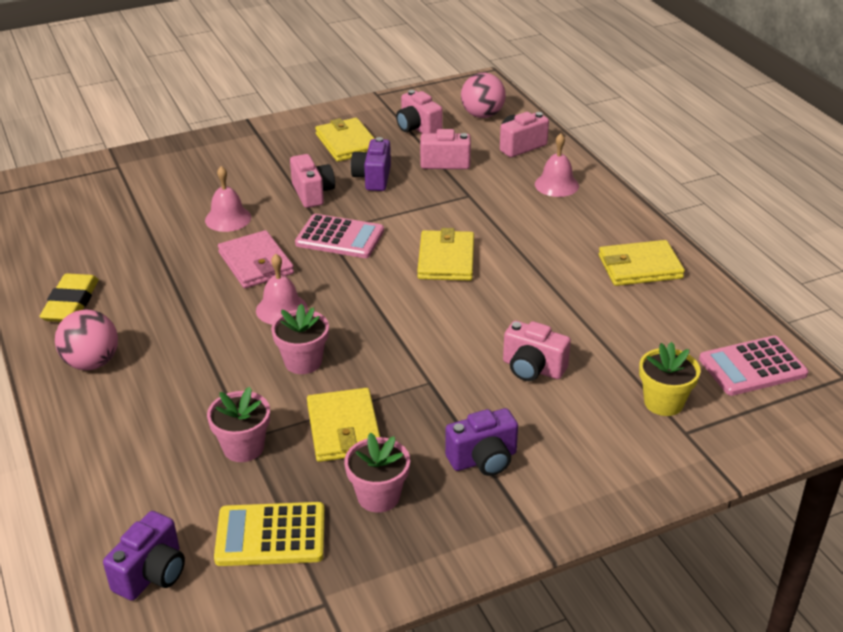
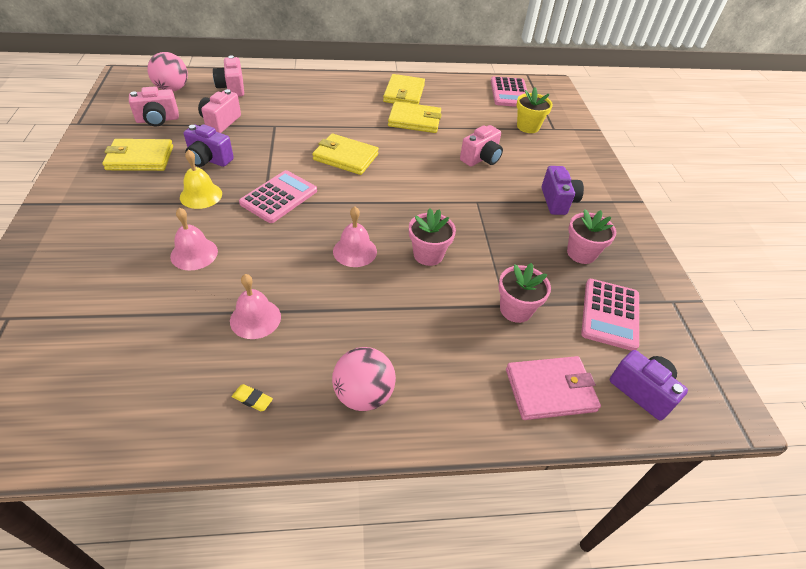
camera: 75 degrees left, 10 degrees up
(71, 303) = (252, 399): yellow eraser -> yellow eraser, size x0.45
(256, 263) = (280, 251): pink wallet -> pink wallet (550, 390)
(270, 535) = (610, 314): yellow calculator -> pink calculator
(312, 193) = (201, 195): pink camera -> yellow bell
(344, 429) = (511, 252): yellow wallet -> yellow wallet (414, 120)
(556, 185) = (293, 90): pink bell -> pink bell (255, 318)

